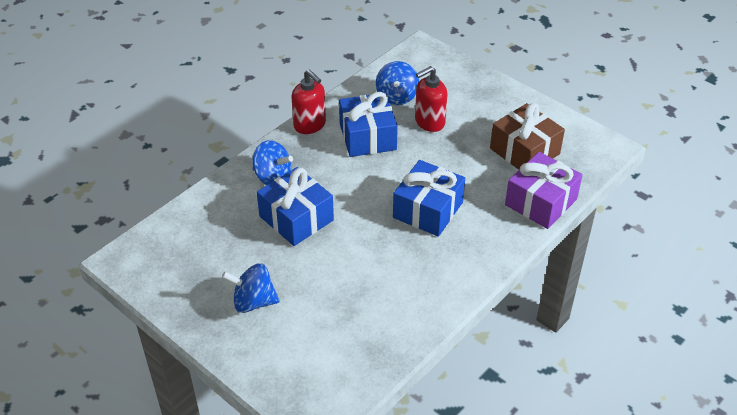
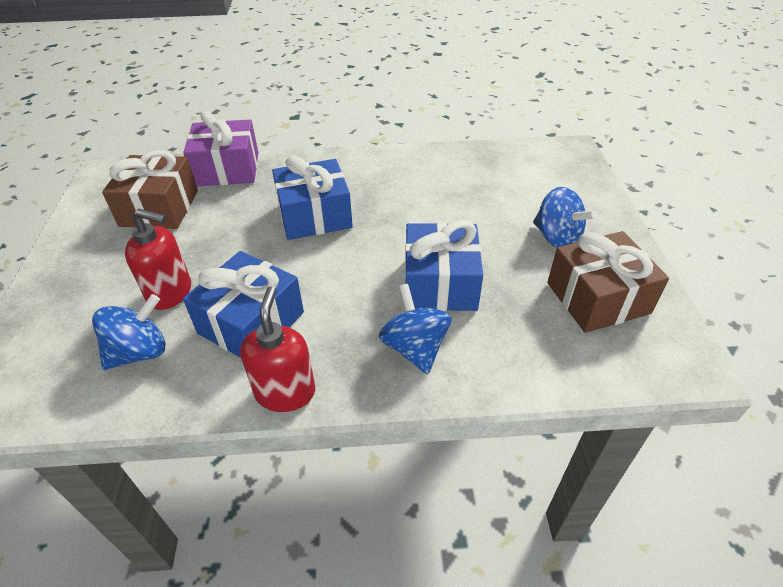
camera: 135 degrees left, 0 degrees up
(195, 270) = (597, 298): none -> brown gift

